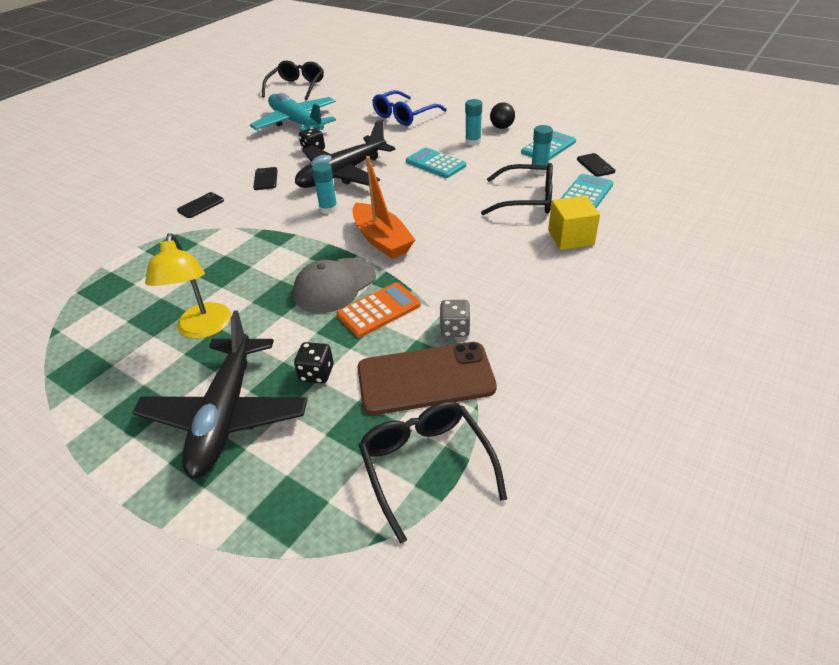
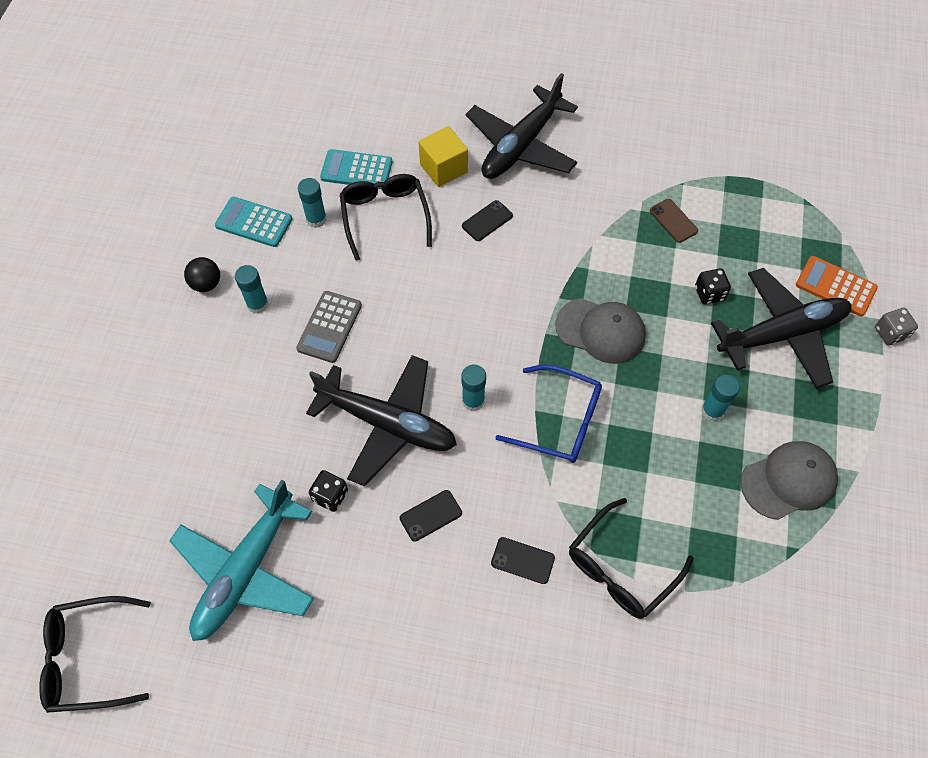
camera: 115 degrees left, 20 degrees up
(99, 354) = (788, 481): none -> grey cap
(203, 329) = (712, 411): yellow lamp -> turquoise glue stick
(379, 310) = (616, 280): orange calculator -> orange calculator (835, 286)
(382, 240) = (511, 321): orange boat -> none
(404, 116) = (189, 418): blue glasses -> blue glasses (559, 421)
(425, 378) = (673, 221): brown phone -> brown phone, size x0.47
(426, 466) = (745, 195): black glasses -> black glasses (621, 568)
(435, 164) = (329, 327): turquoise calculator -> grey calculator
(455, 329) = (611, 219): grey dice -> grey dice (890, 333)
(584, 291) = (521, 146): none -> black plane
(595, 165) = (289, 172): black phone -> black phone (487, 221)

